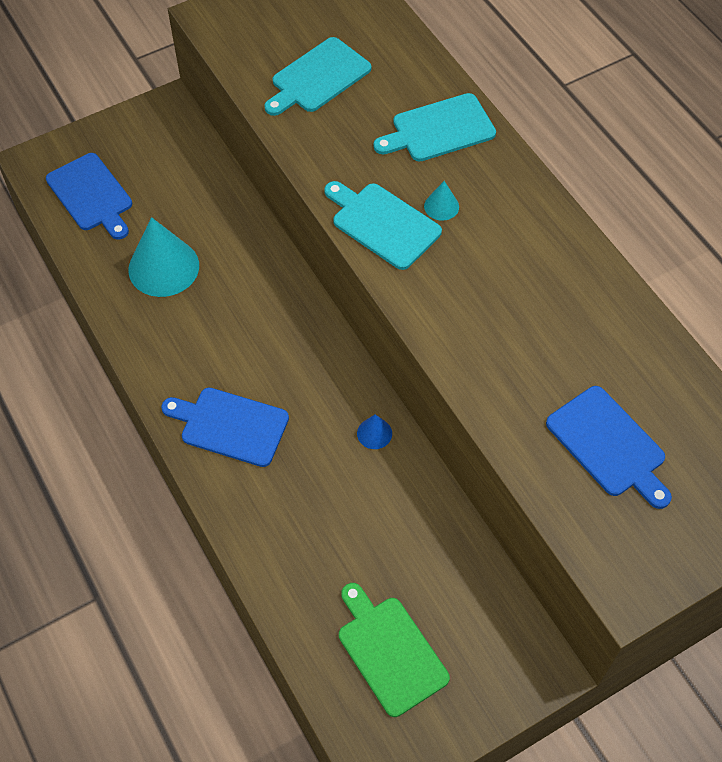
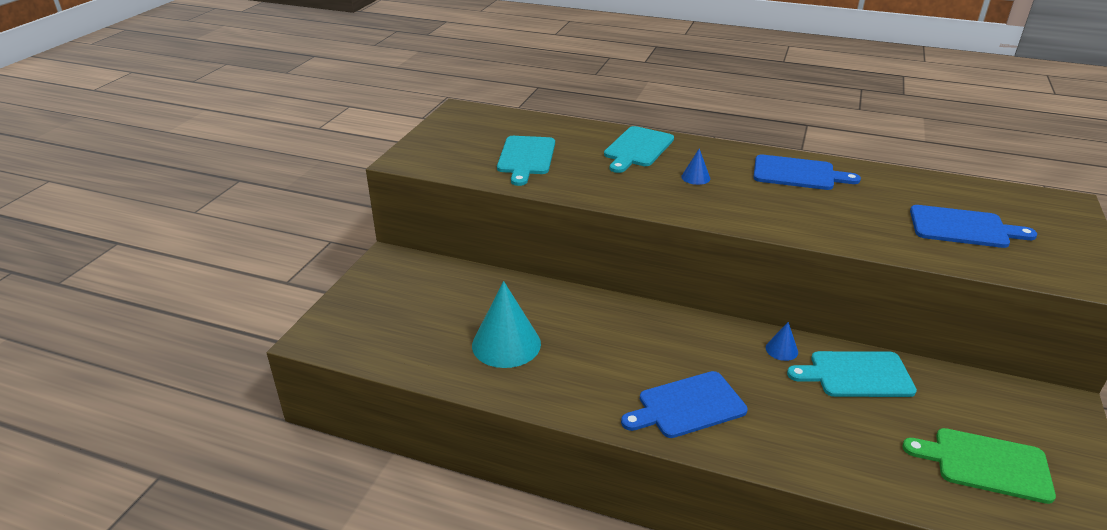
camera: 40 degrees left, 25 degrees down
(91, 195) = (389, 333): blue cutting board -> blue cutting board (797, 174)
(382, 224) = (676, 200): turquoise cutting board -> turquoise cutting board (856, 375)
(441, 206) = (695, 177): turquoise cone -> blue cone

